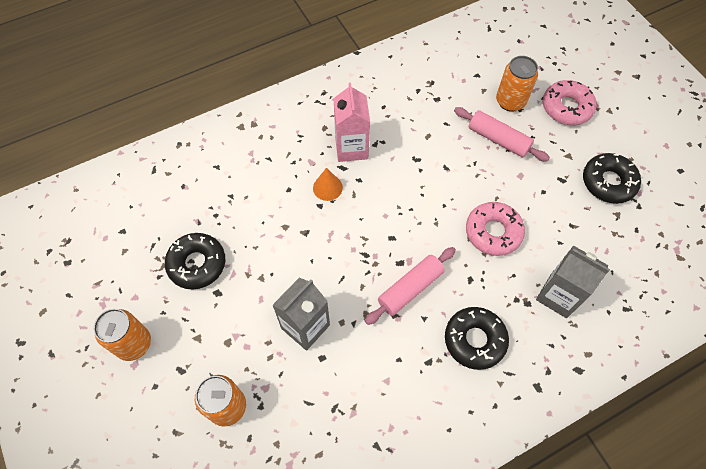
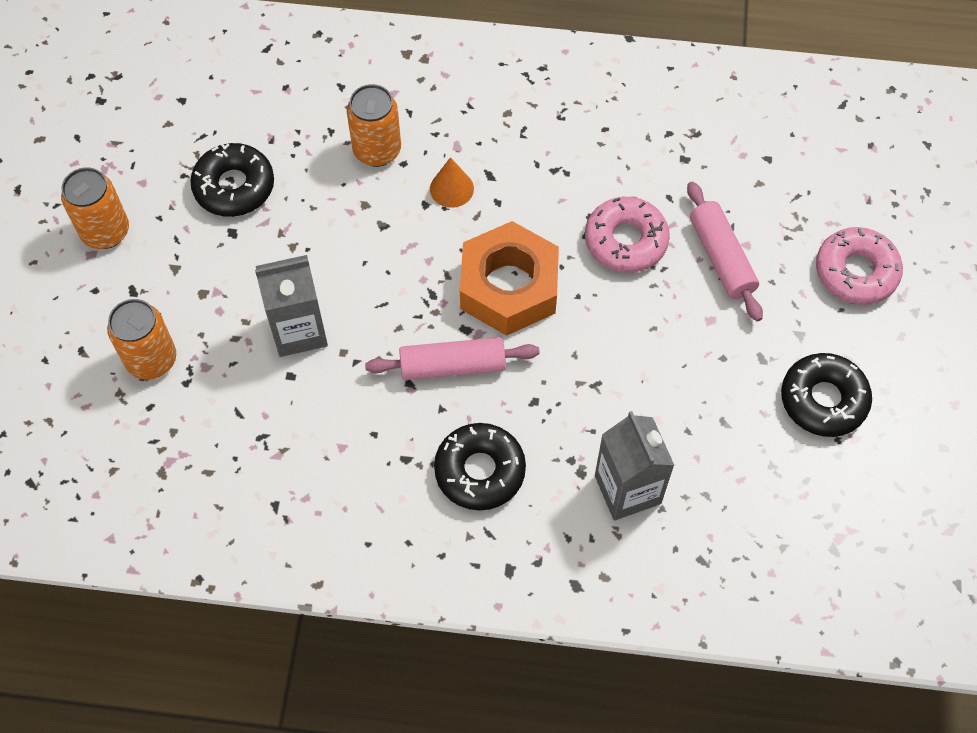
camera: 35 degrees right, 0 degrees up
(351, 148) = (520, 157): pink carton -> none
(404, 223) = (509, 287): none -> orange nut
(493, 232) = (612, 365): pink donut -> pink donut (625, 241)
(510, 101) = (783, 219): orange can -> orange can (377, 150)

